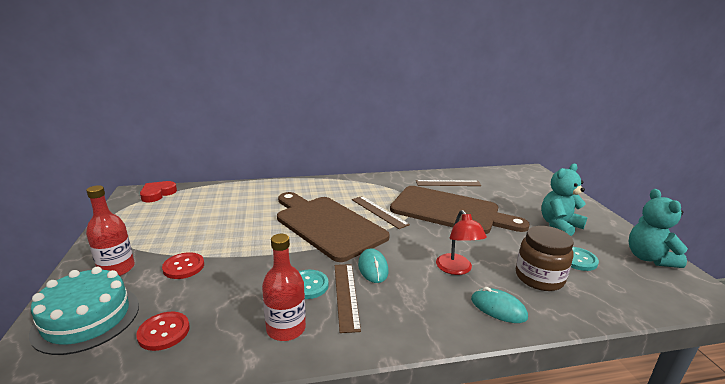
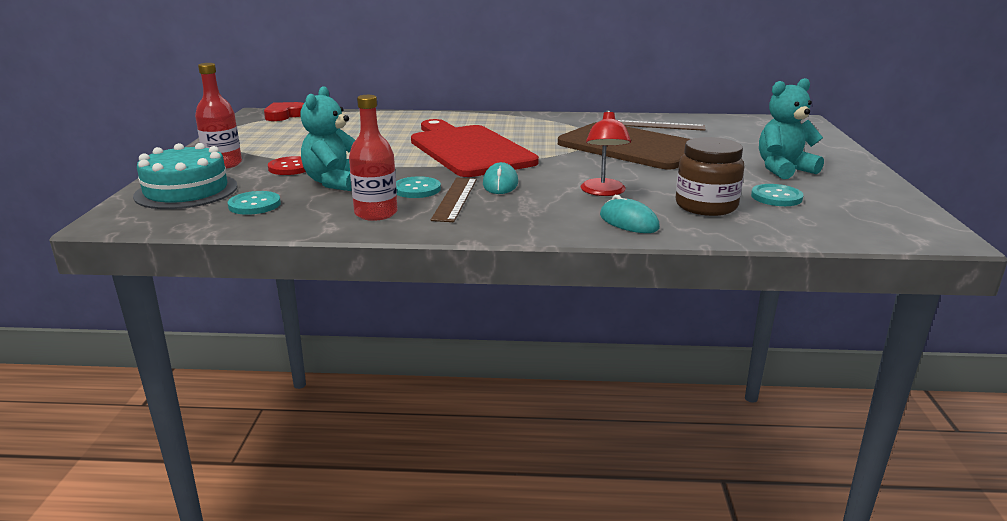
camera: 15 degrees right, 0 degrees up
(164, 332) = (254, 205): red button -> turquoise button
(327, 225) = (468, 150): brown cutting board -> red cutting board
(379, 212) = (542, 143): brown ruler -> none
(649, 258) = (886, 203): turquoise teddy bear -> turquoise teddy bear (335, 182)

